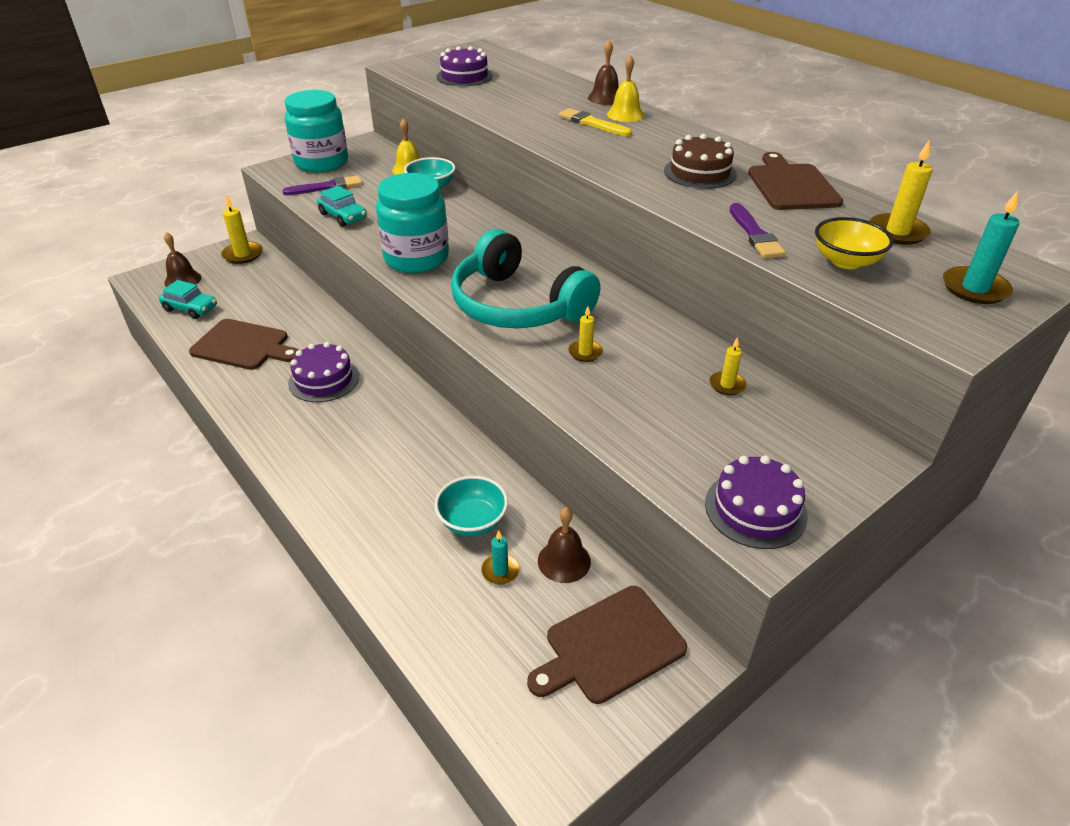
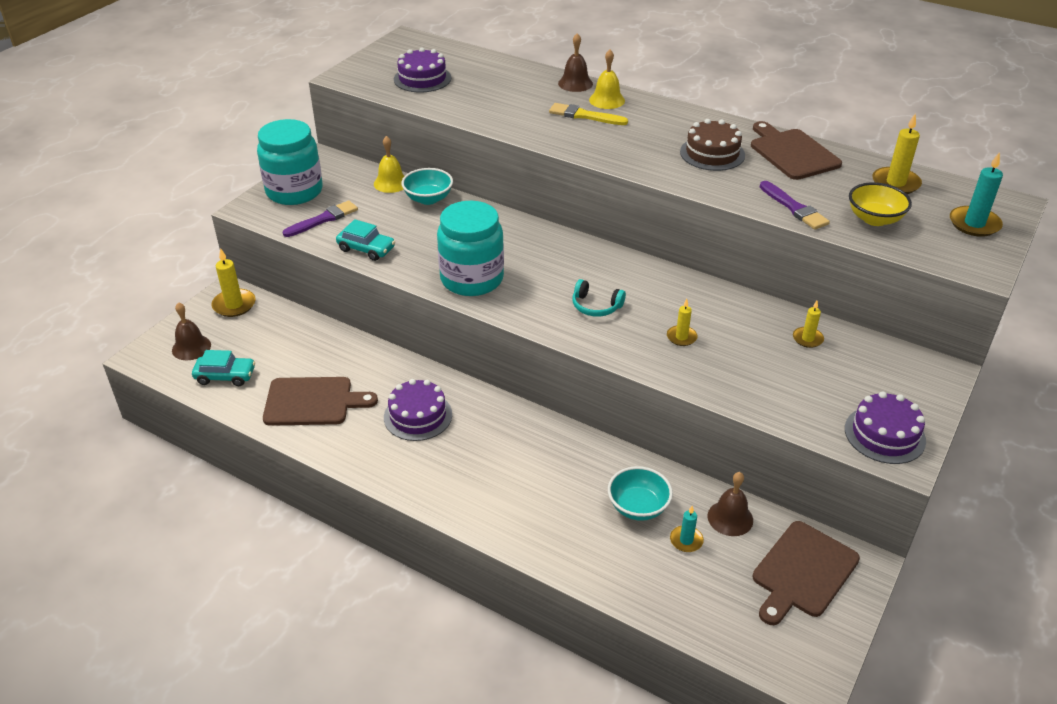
camera: 20 degrees left, 0 degrees up
(517, 305) = (596, 306): turquoise headphones -> turquoise headphones, size x0.40

